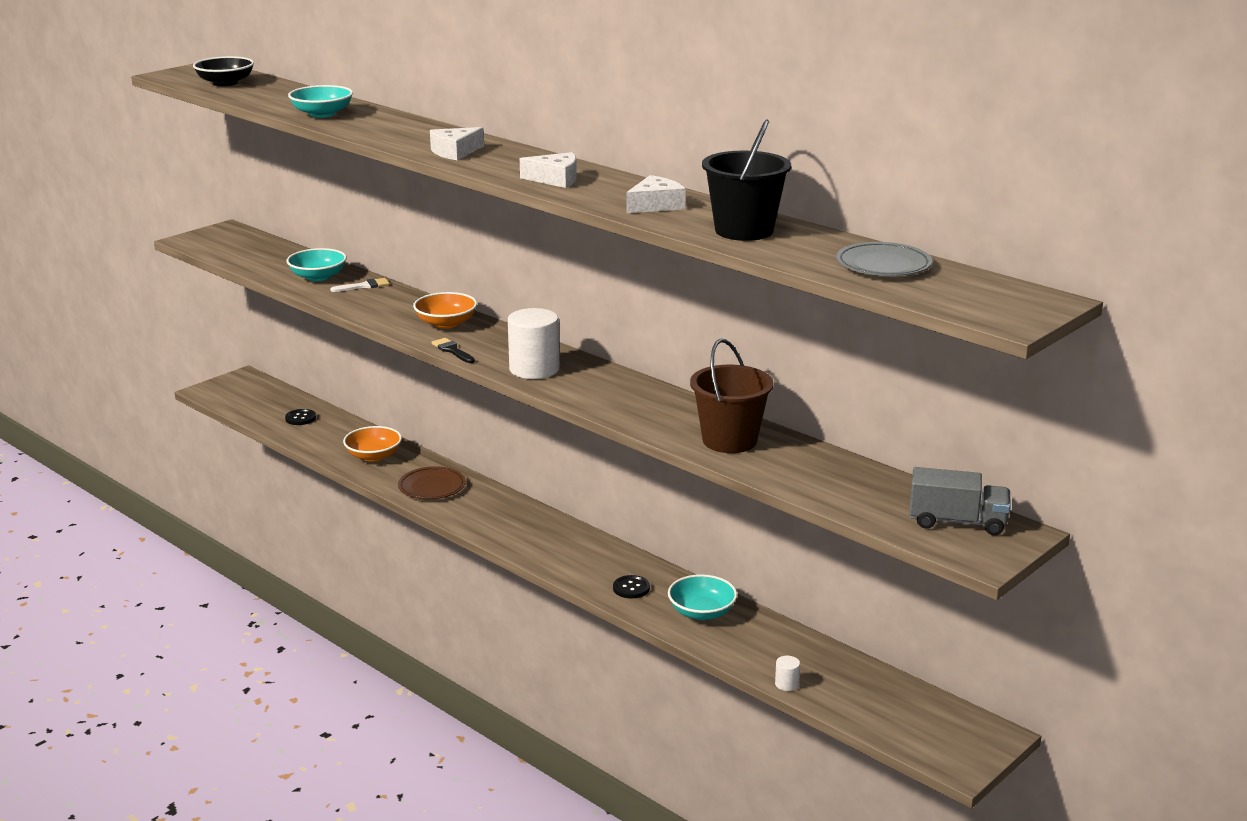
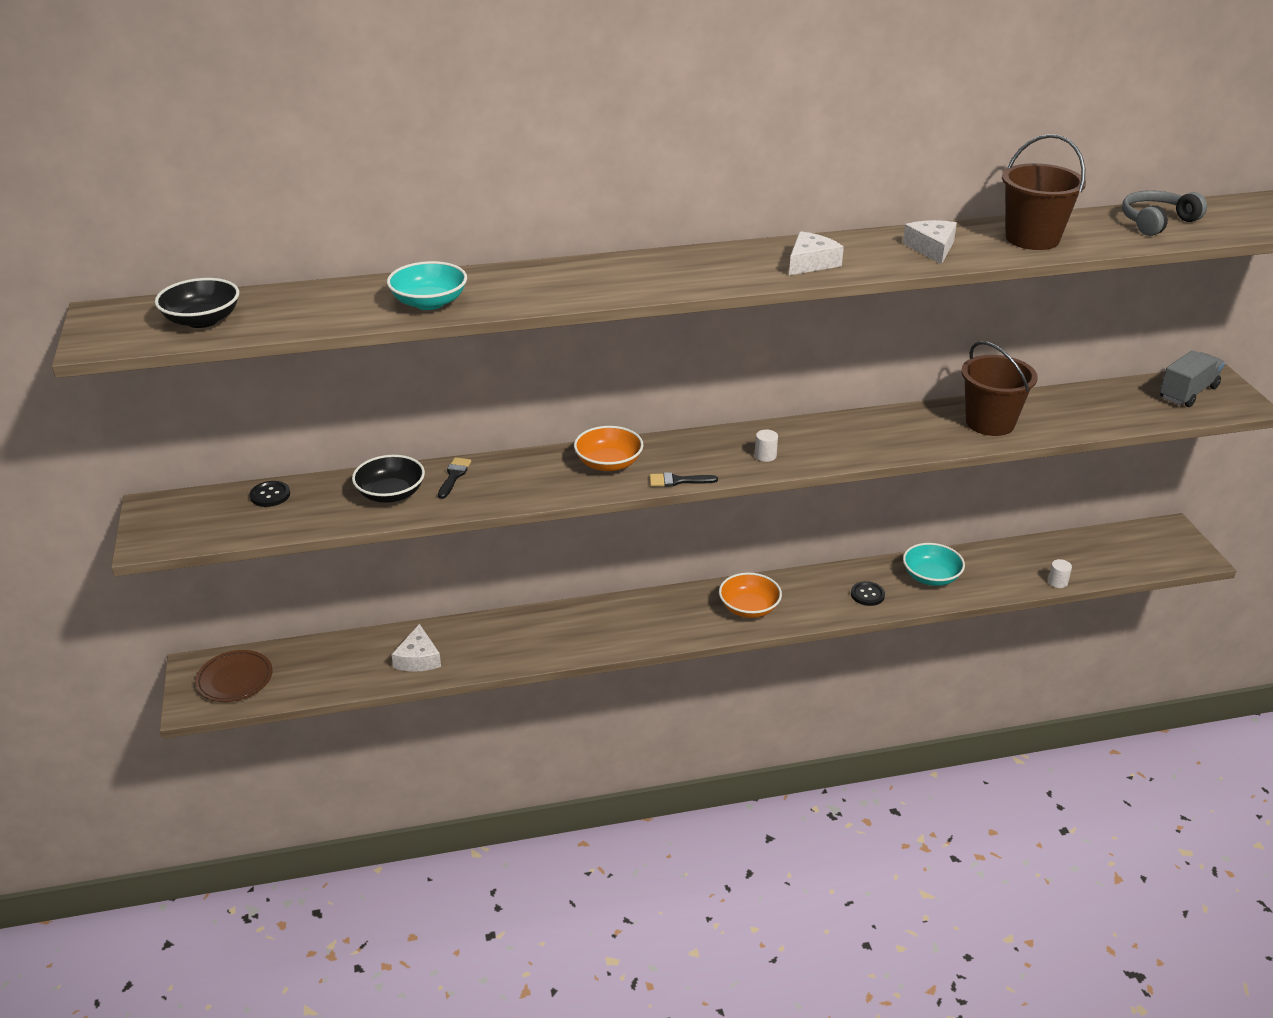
camera: 55 degrees left, 10 degrees up
(300, 418) = (348, 661): black button -> black button (270, 495)
(318, 277) = (391, 494): turquoise bowl -> black bowl
(364, 286) = (454, 476): white brush -> black brush
(373, 456) = (488, 643): orange bowl -> orange bowl (749, 608)
(432, 487) = (590, 631): brown plate -> brown plate (235, 679)
(455, 152) = (666, 279): white cheese -> white cheese (418, 659)
(534, 369) = (765, 456): white cylinder -> white cylinder, size x0.43
(744, 231) = (1032, 239): black bucket -> brown bucket
(883, 265) = (1156, 222): grey plate -> grey headphones

